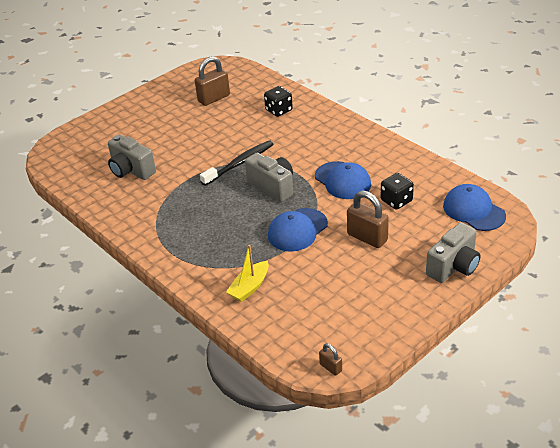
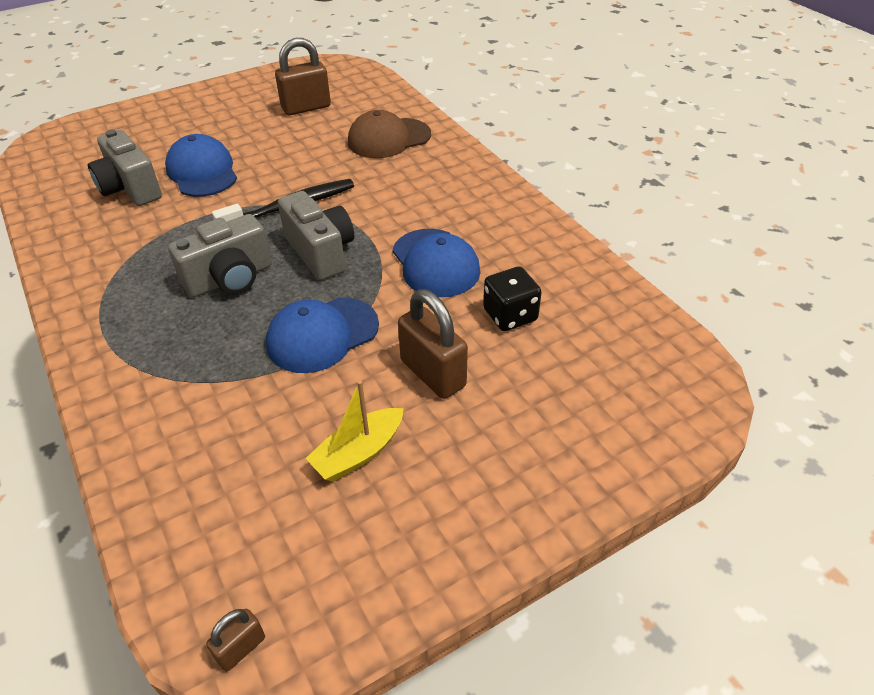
camera: 10 degrees right, 5 degrees up
(249, 287) = (188, 426): yellow boat -> yellow boat (358, 453)
(279, 110) = (389, 138): black dice -> brown cap
(330, 367) = (241, 648): brown padlock -> brown padlock turned 75 degrees clockwise
(453, 266) = (569, 468): grey camera -> grey camera (230, 279)
(473, 210) = (640, 361): blue cap -> blue cap (202, 172)

